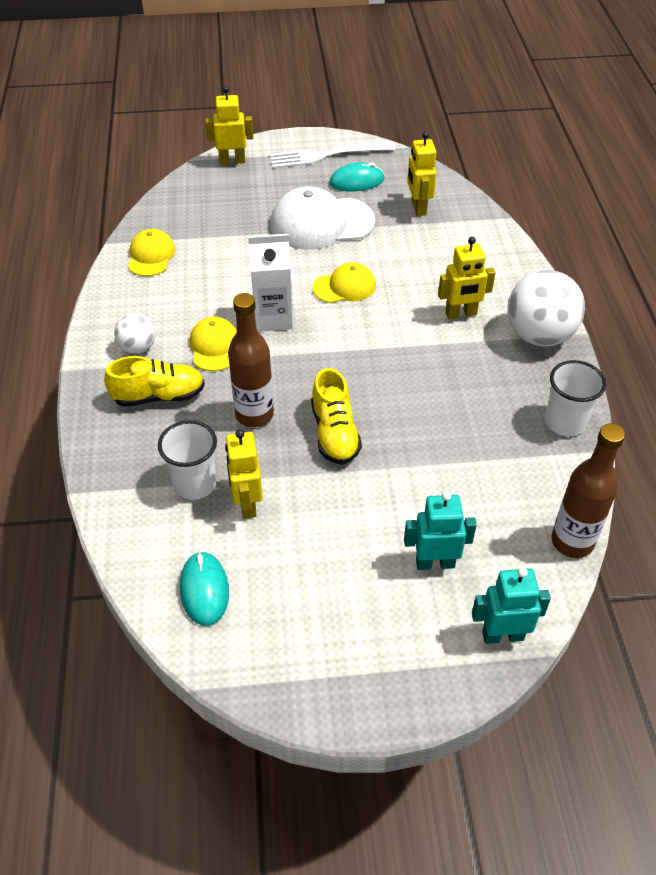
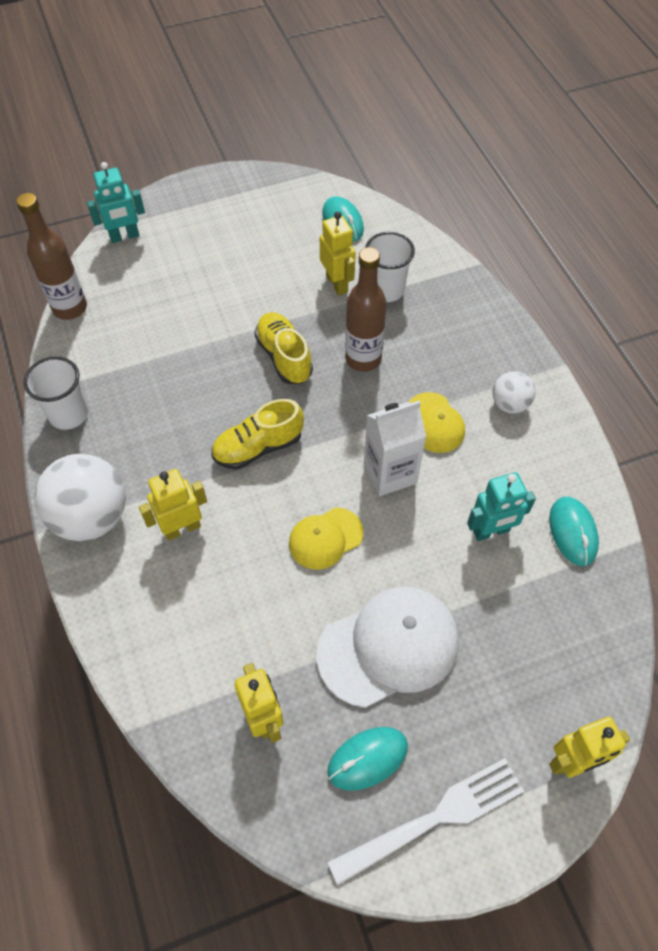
camera: 165 degrees right, 10 degrees up
(151, 256) = (573, 532): yellow cap -> turquoise mouse
(159, 396) = (458, 358): yellow shoe -> yellow shoe (258, 447)
(435, 563) = (178, 272): turquoise robot -> turquoise robot (491, 531)

